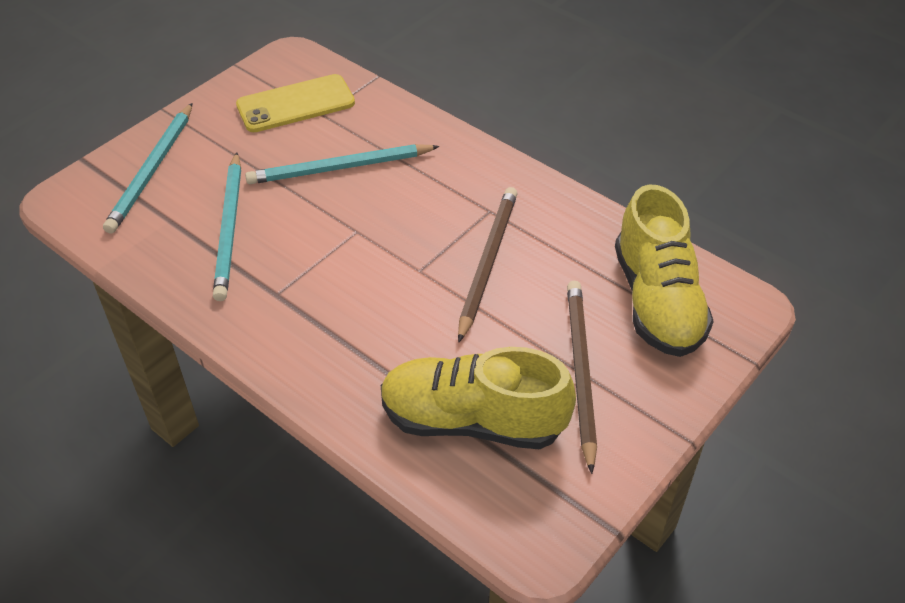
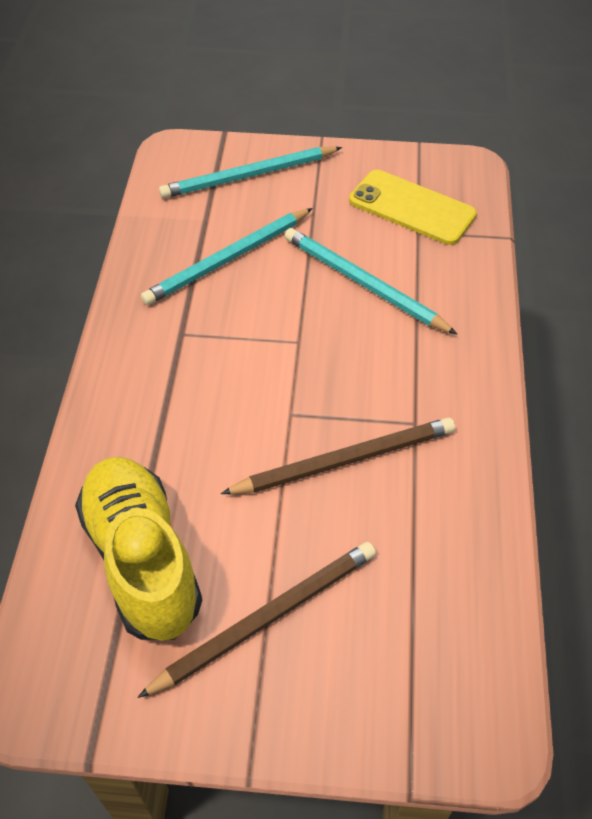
camera: 55 degrees right, 5 degrees up
(657, 301) = (419, 640): yellow shoe -> none

